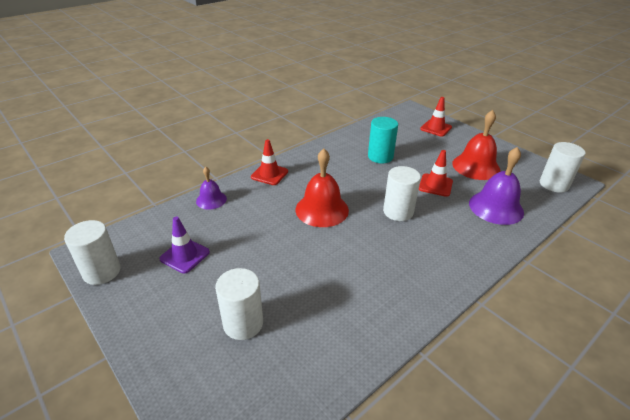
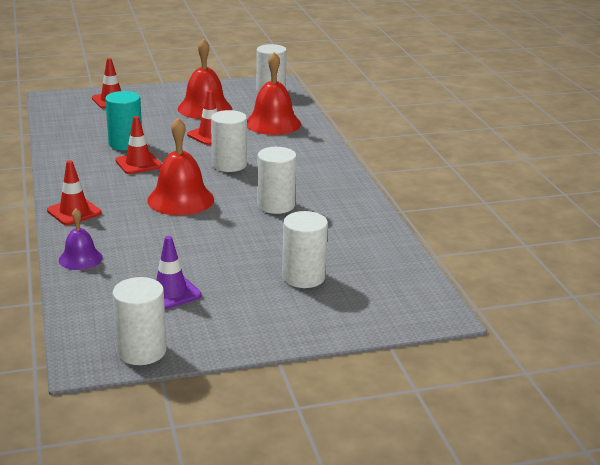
camera: 65 degrees left, 10 degrees down
(354, 261) = (276, 205): none -> white cylinder
(357, 172) = (138, 163): none -> red traffic cone
(496, 207) = (273, 123): purple bell -> red bell

